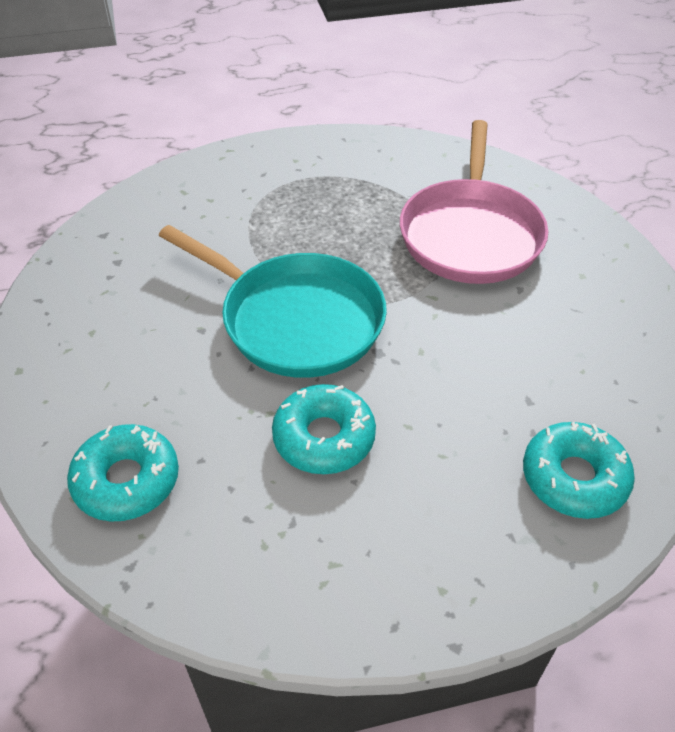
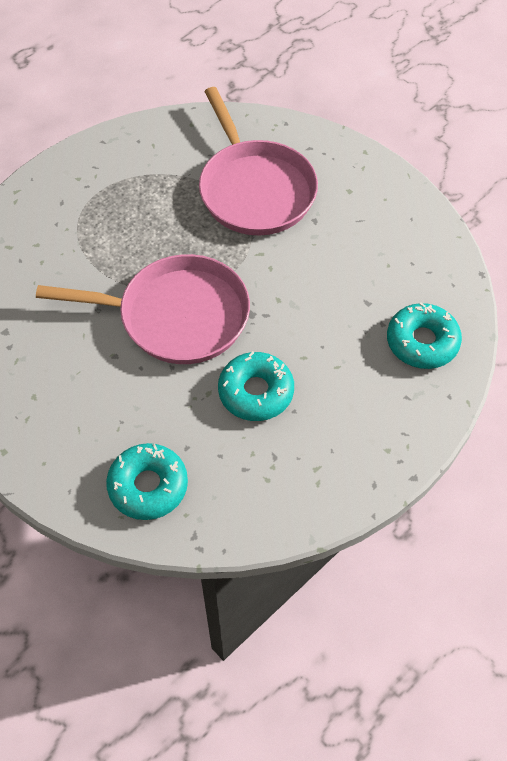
camera: 30 degrees left, 10 degrees up
(295, 319) = (176, 316): turquoise pan -> pink pan

